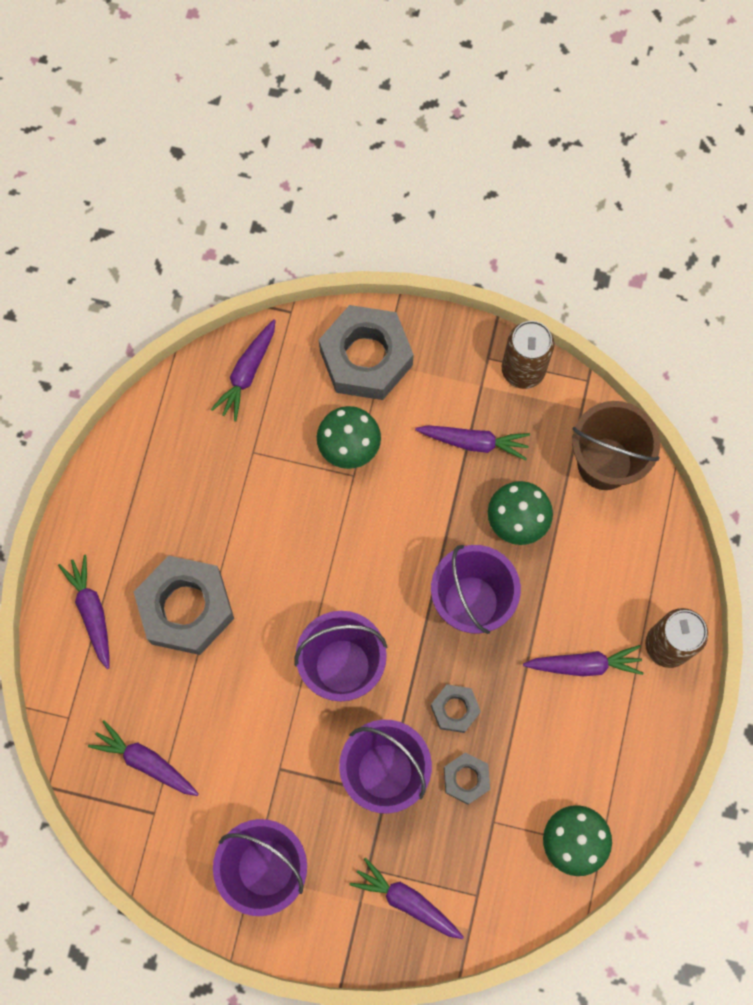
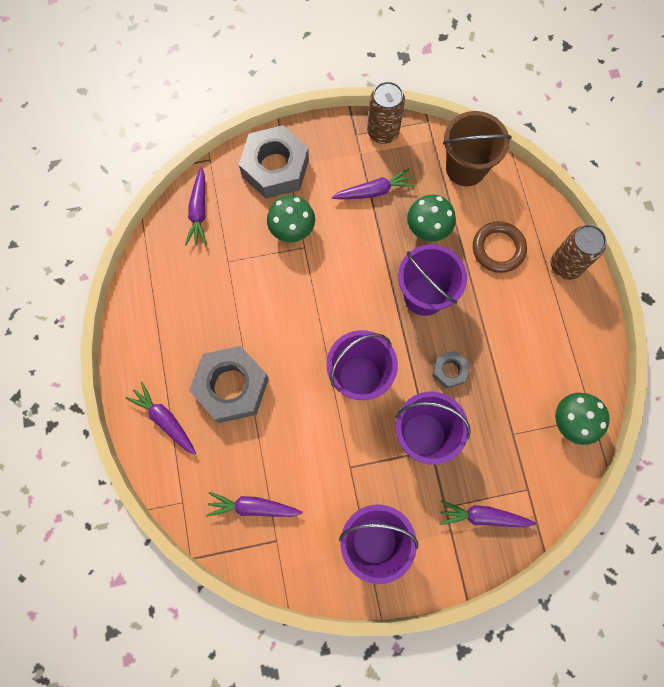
camera: 25 degrees left, 0 degrees up
(466, 779) = (480, 413): grey nut -> none
(584, 664) = (519, 302): purple carrot -> none
(592, 586) = (498, 249): none -> brown ring

